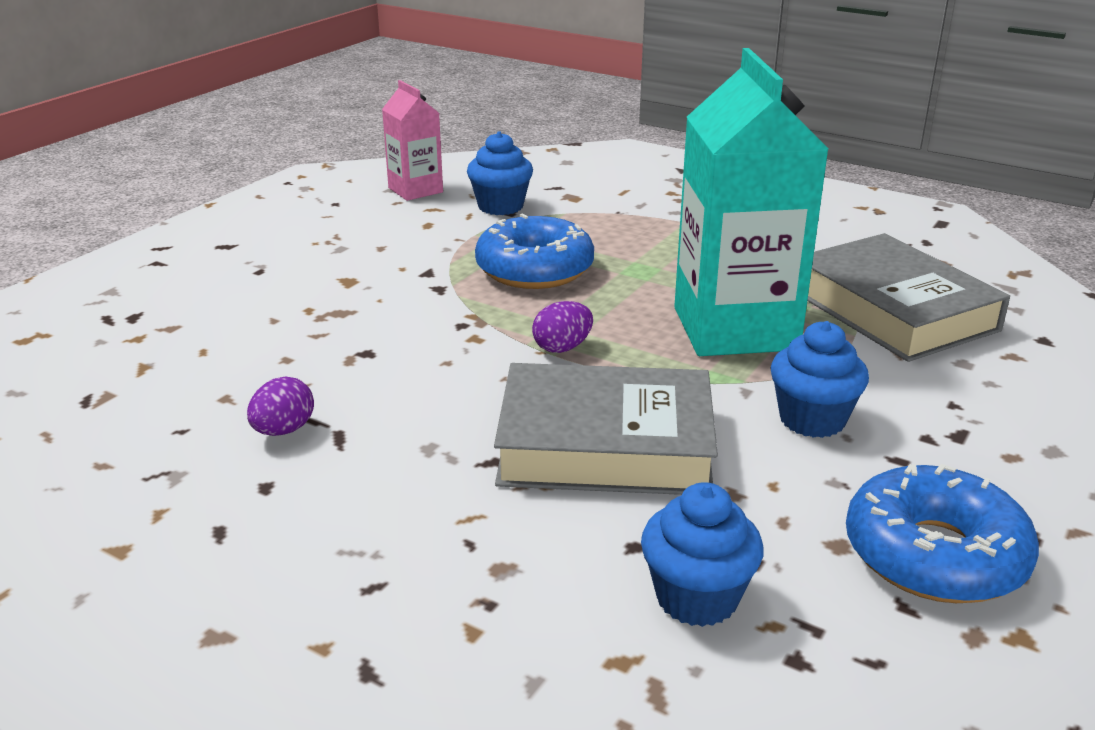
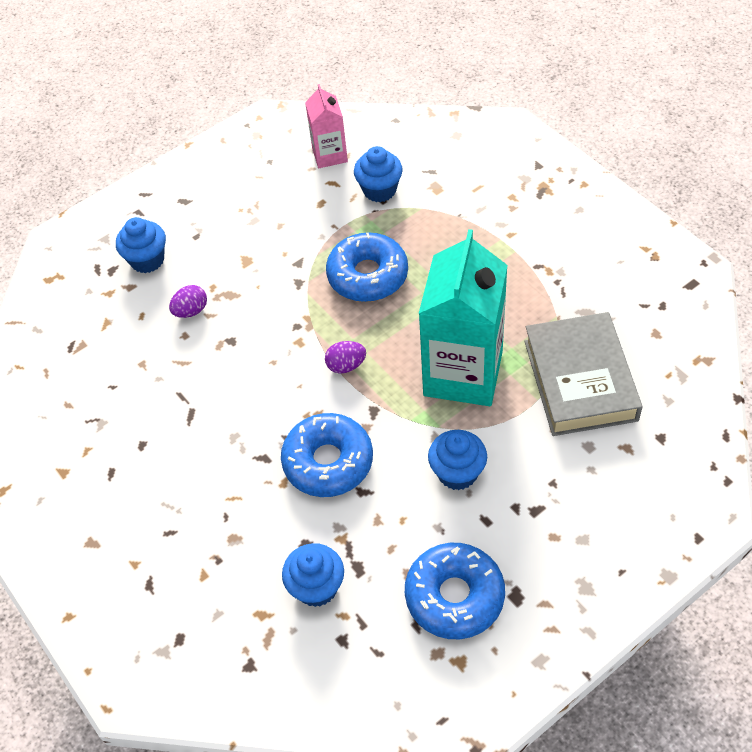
camera: 25 degrees right, 25 degrees up
(190, 300) = (147, 260): none -> blue cupcake
(283, 430) = (164, 401): purple egg -> purple egg (191, 311)
(605, 445) = (328, 462): grey book -> blue donut

